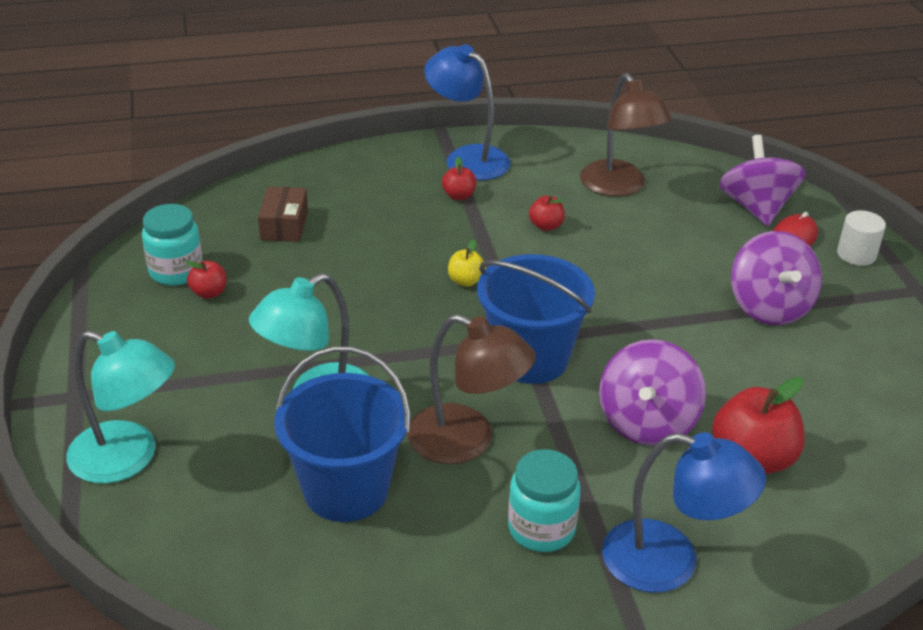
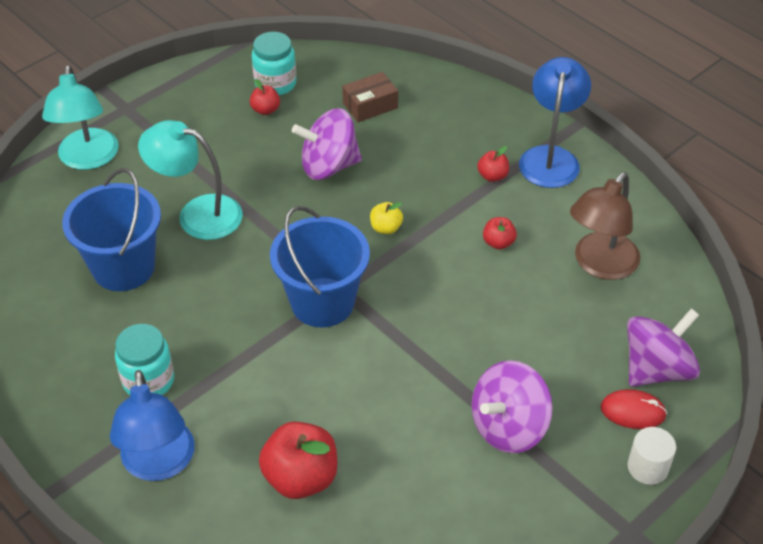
camera: 60 degrees right, 10 degrees up
(466, 441) = (208, 306): brown lamp -> none
(647, 422) = (298, 398): purple spinning top -> purple spinning top (329, 166)

